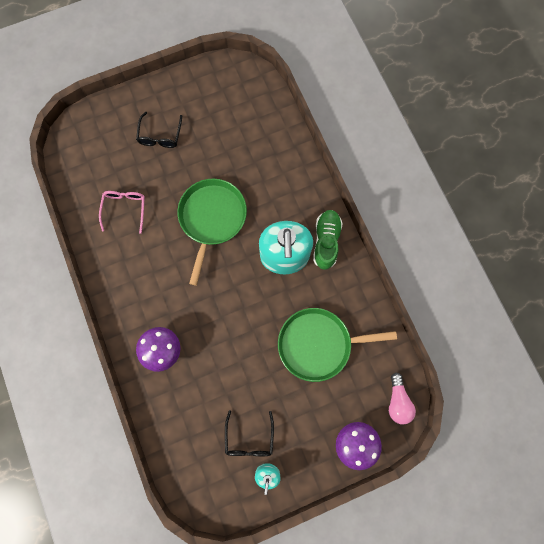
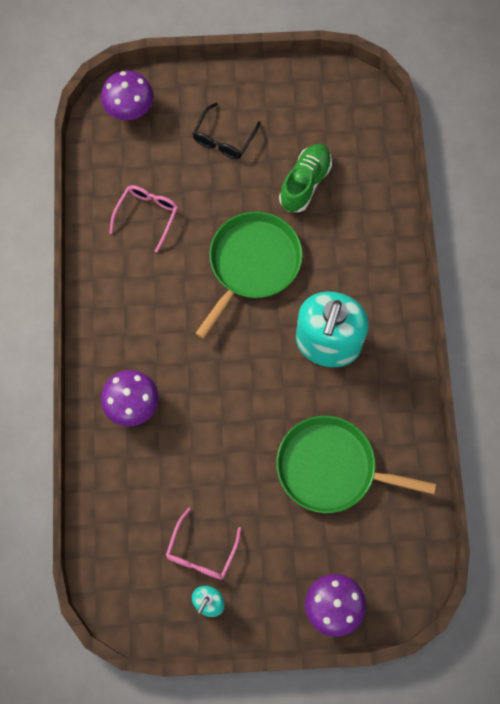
camera: 20 degrees right, 5 degrees down
(85, 137) = (130, 110): none -> purple mushroom
(249, 438) = (201, 552): black glasses -> pink glasses
(326, 241) = (388, 343): green shoe -> green shoe (305, 183)
(397, 401) = (407, 576): pink light bulb -> none

